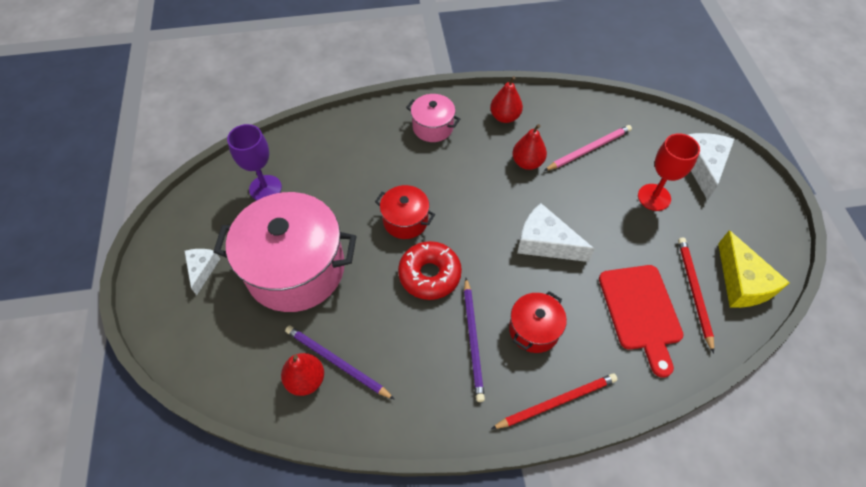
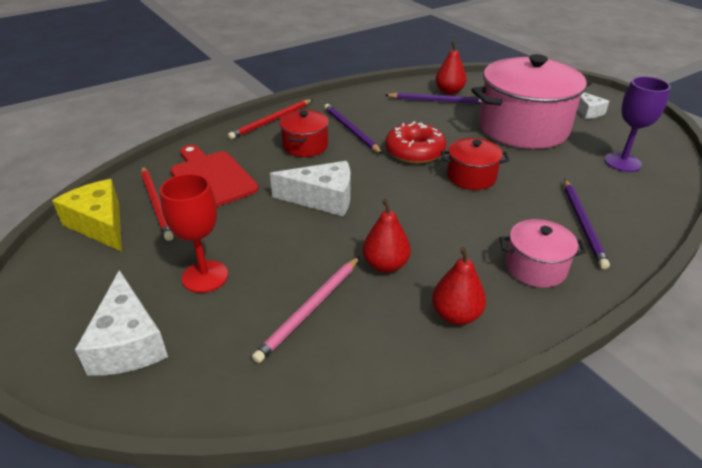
camera: 155 degrees right, 20 degrees down
(368, 145) = (583, 224): none -> purple pencil

